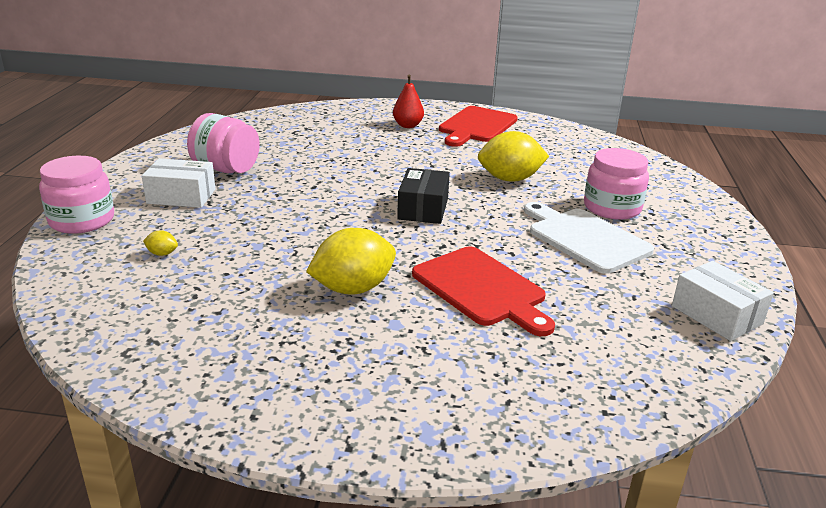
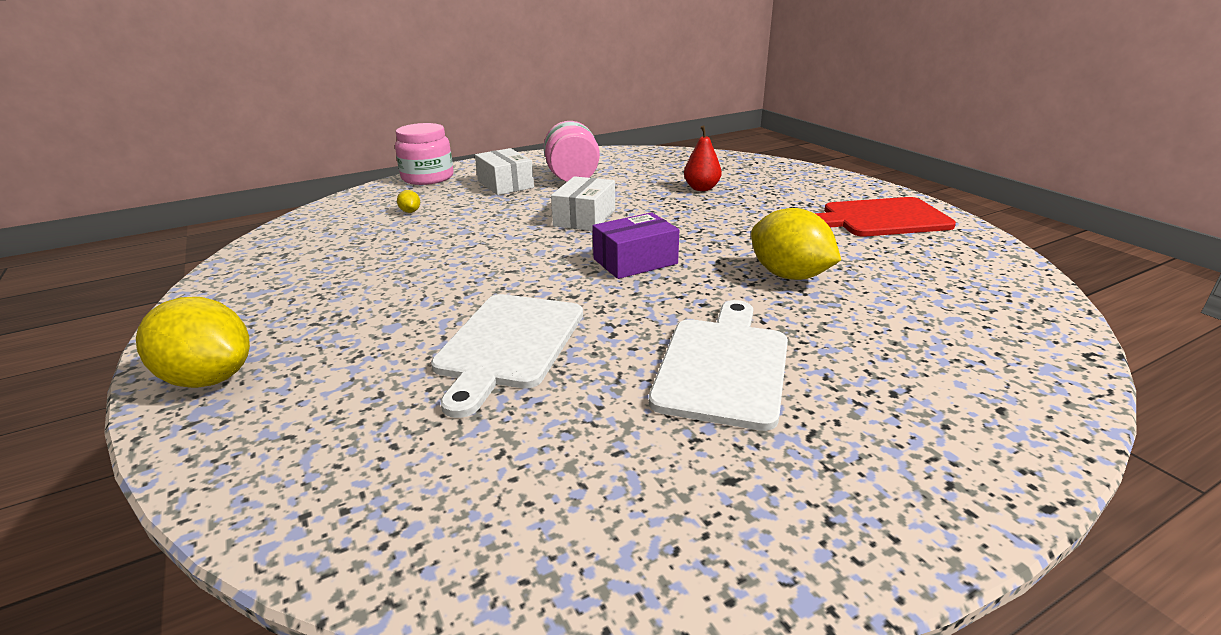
camera: 55 degrees right, 0 degrees up
(353, 289) = (435, 287): yellow lemon -> yellow lemon (209, 378)
(408, 125) = (801, 195): red pear -> red pear (701, 188)
(423, 209) = (635, 261): black box -> purple box
(482, 289) = (508, 344): red cutting board -> white cutting board
(612, 208) = (845, 358): pink jar -> none
(716, 315) = (659, 550): white box -> white box (585, 218)

